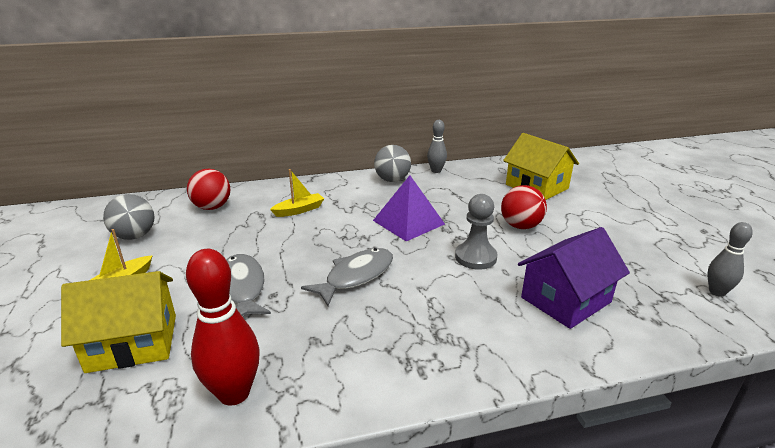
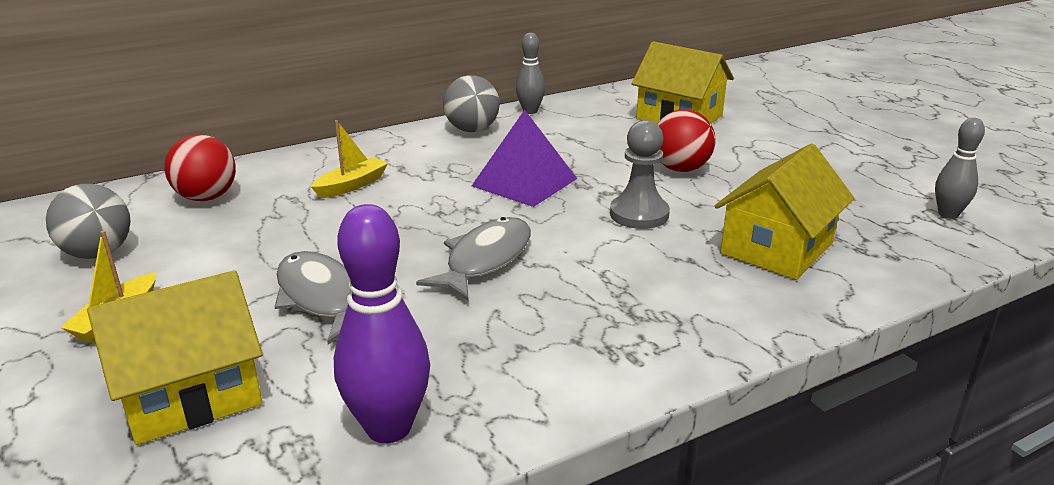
camera: 15 degrees left, 0 degrees up
(234, 393) = (388, 427): red bowling pin -> purple bowling pin
(565, 300) = (777, 248): purple house -> yellow house

